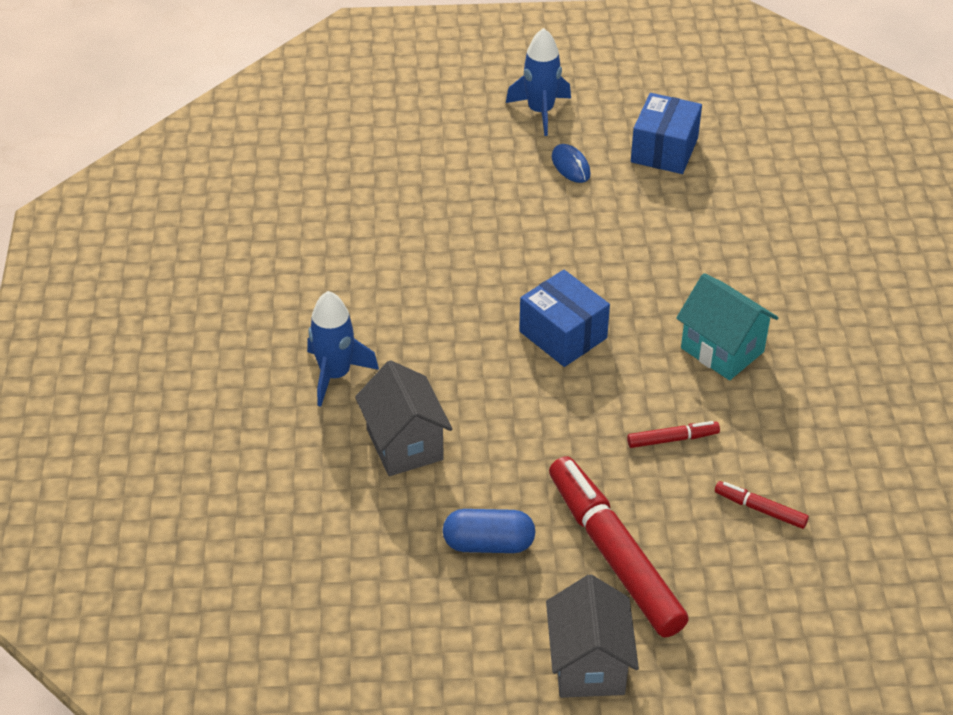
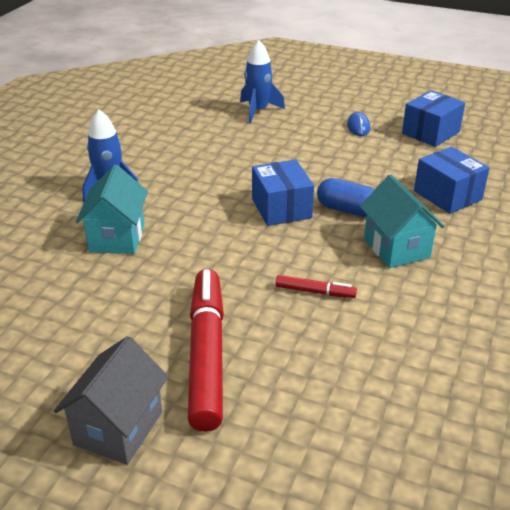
camera: 25 degrees right, 10 degrees down
(404, 444) = (117, 238): grey house -> turquoise house
(488, 544) = (118, 314): blue capsule -> blue capsule (347, 210)
(540, 111) = (358, 98): blue rocket -> blue rocket (258, 111)
(736, 251) = (447, 195): none -> blue box
(761, 509) = (355, 363): red marker -> none

